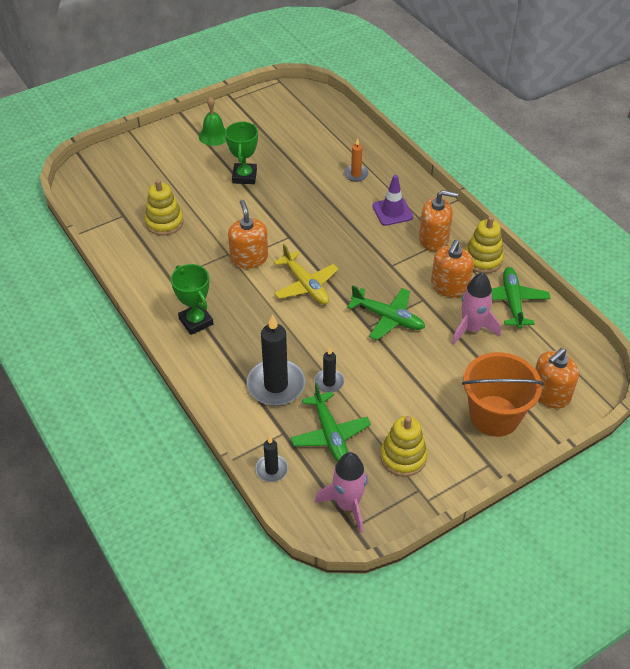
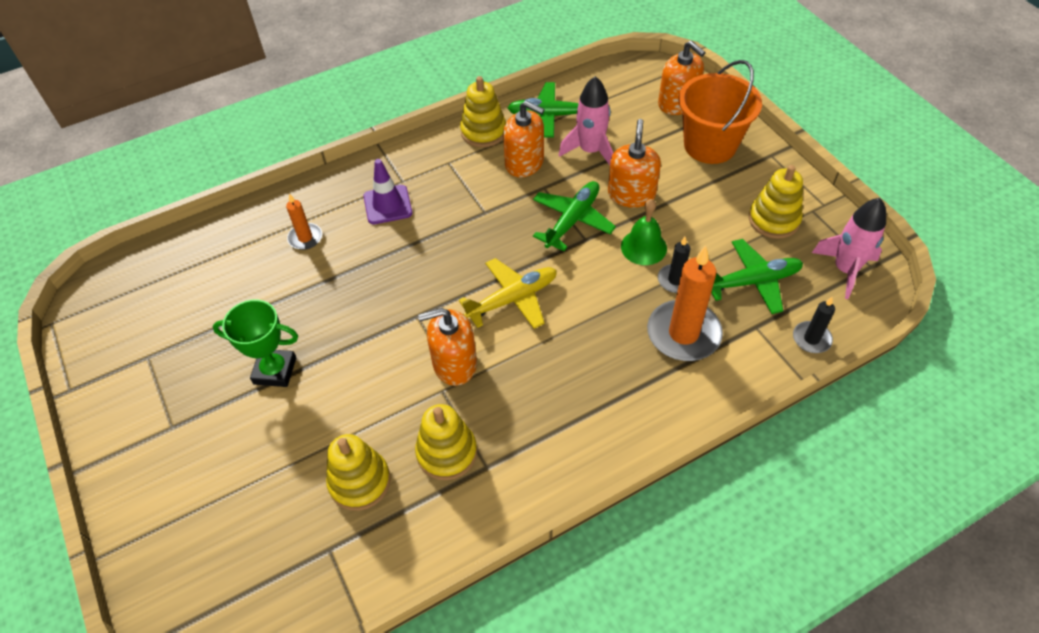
camera: 85 degrees left, 5 degrees up
(181, 259) = (447, 452): none -> yellow stacking toy
(196, 321) = (575, 428): green trophy -> none
(214, 136) = (160, 415): green bell -> green bell (643, 247)
(276, 385) = (683, 333): black candle -> orange candle
(434, 239) = (444, 170): orange soap dispenser -> orange soap dispenser (631, 194)

